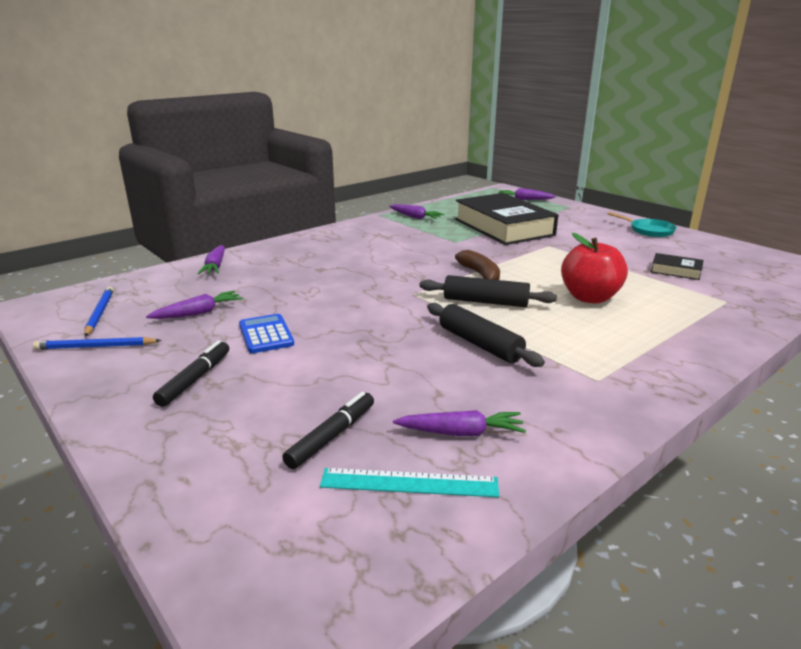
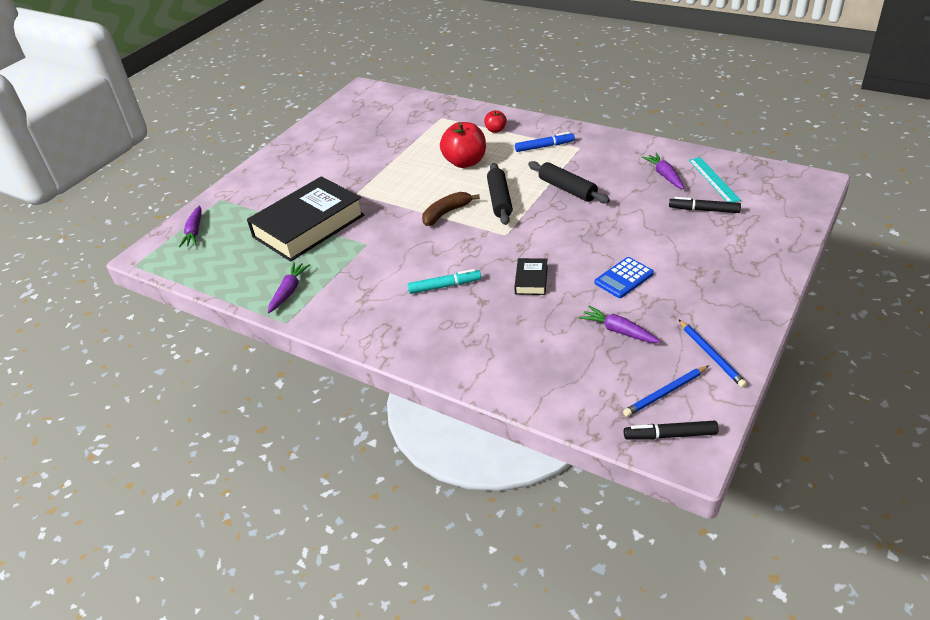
camera: 105 degrees left, 15 degrees up
(195, 379) = (702, 281): black marker -> black marker (670, 435)
(215, 266) = (516, 377): purple carrot -> none
(360, 259) = (444, 286): none -> turquoise marker
(480, 344) = (567, 189): black rolling pin -> black rolling pin turned 75 degrees counterclockwise
(612, 353) = (544, 146): none -> blue marker
(649, 231) = (293, 152): turquoise pan -> none
(675, 271) = (392, 136): black book -> black book (531, 280)
(679, 329) = (495, 130): none -> red apple

